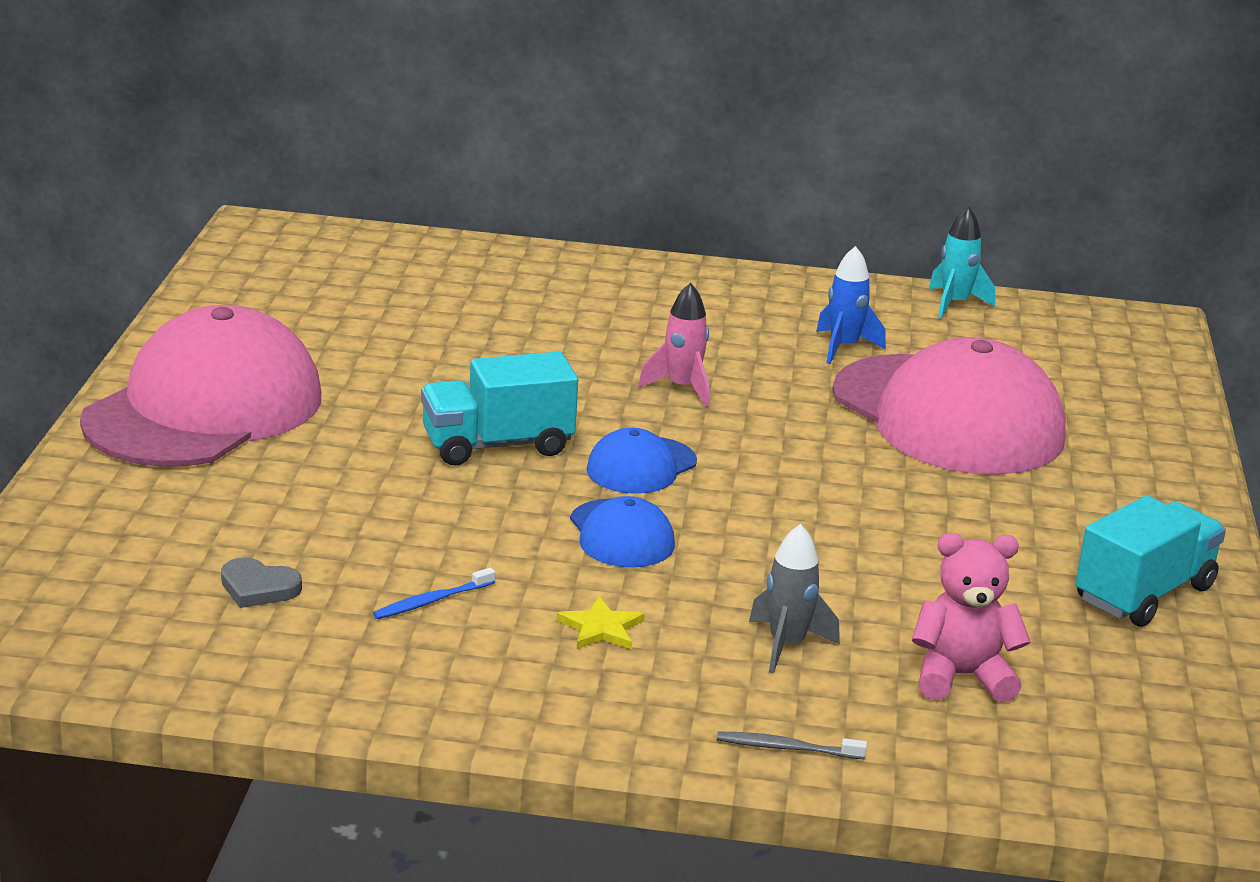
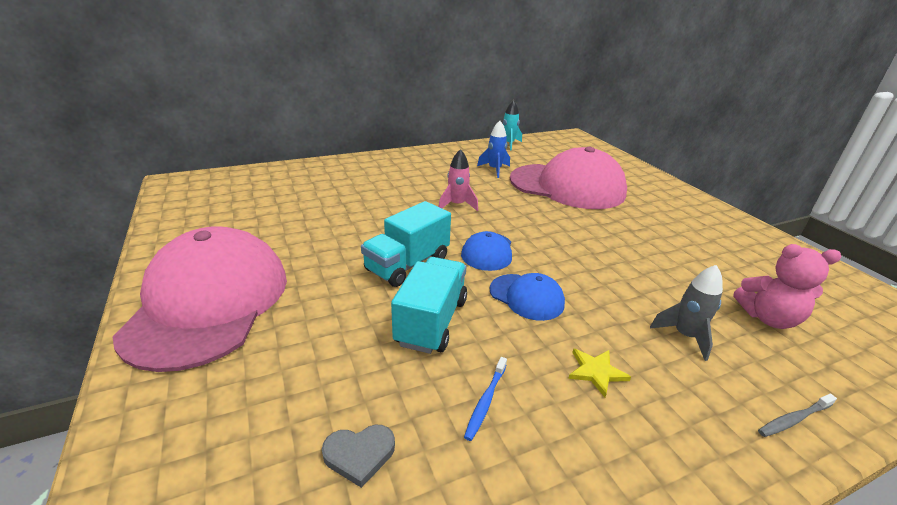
camera: 30 degrees left, 5 degrees up
(961, 677) = (768, 318): pink teddy bear -> pink teddy bear turned 135 degrees counterclockwise
(1144, 594) = (742, 240): turquoise truck -> turquoise truck (431, 321)

